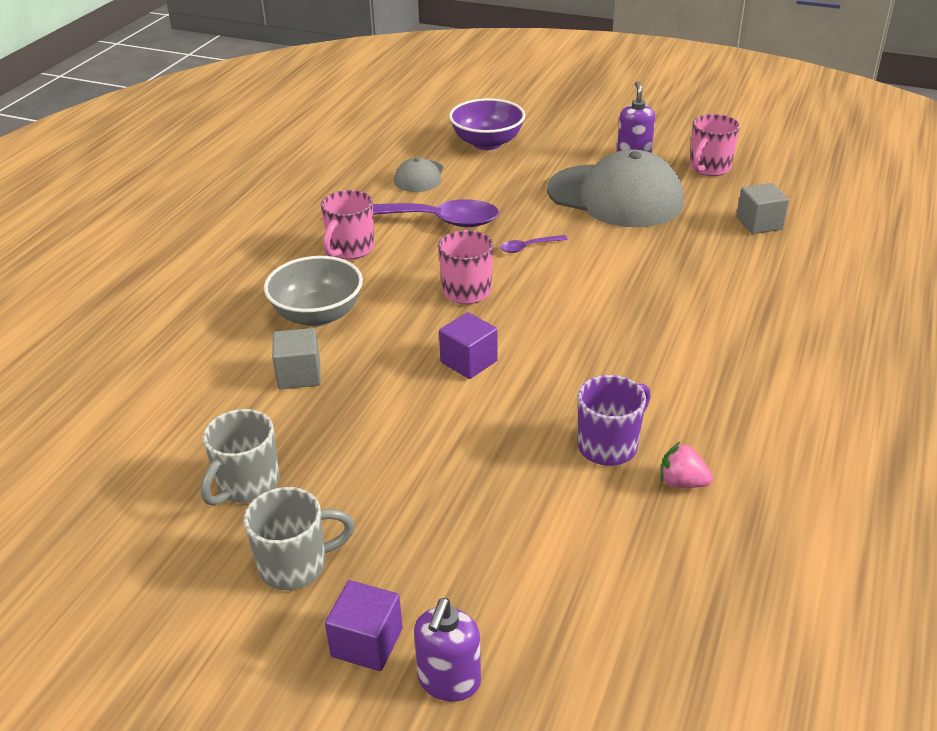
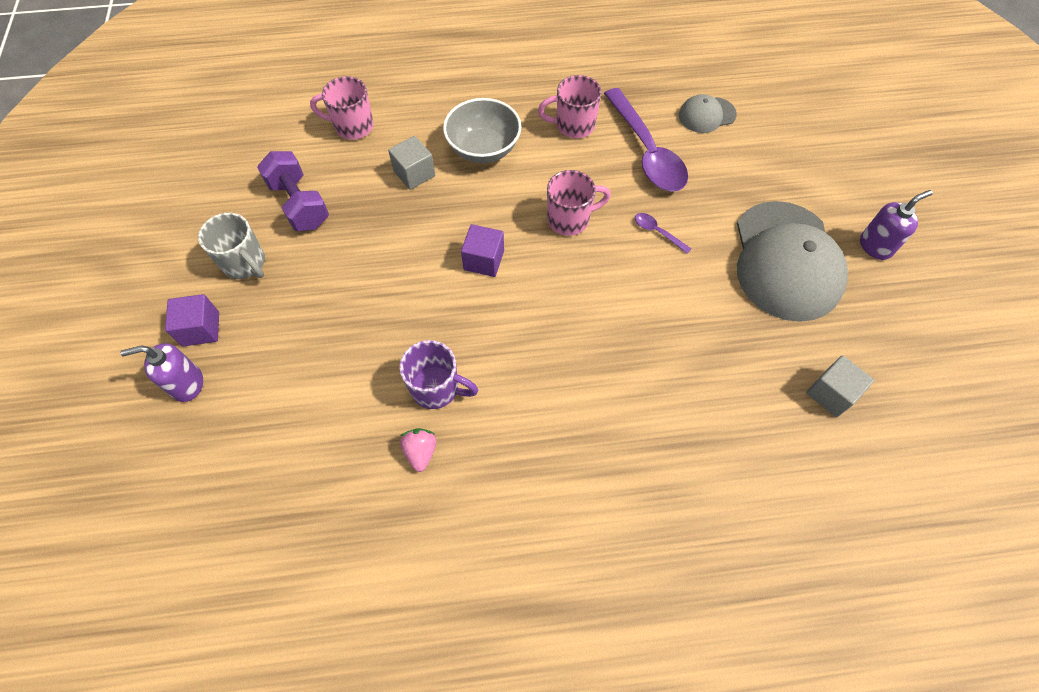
camera: 60 degrees right, 25 degrees up
(247, 485) = (299, 204): grey mug -> purple dumbbell
(487, 143) = (799, 133): purple bowl -> none
(709, 168) = (902, 317): pink mug -> pink mug (352, 126)

